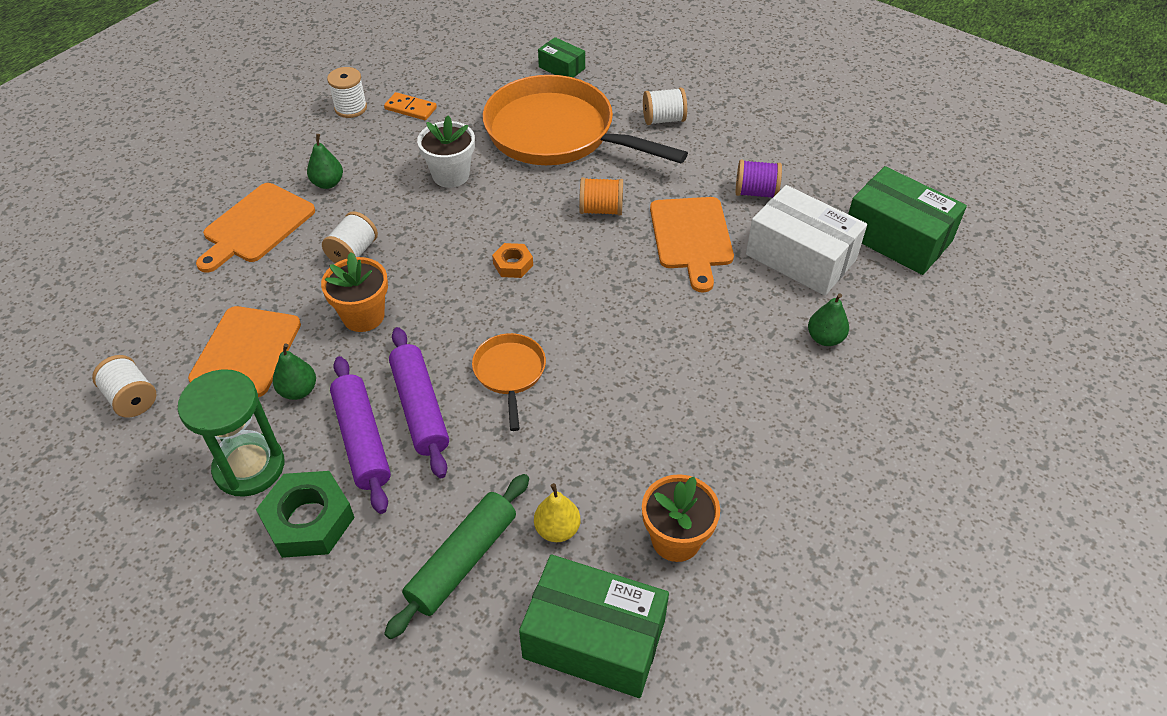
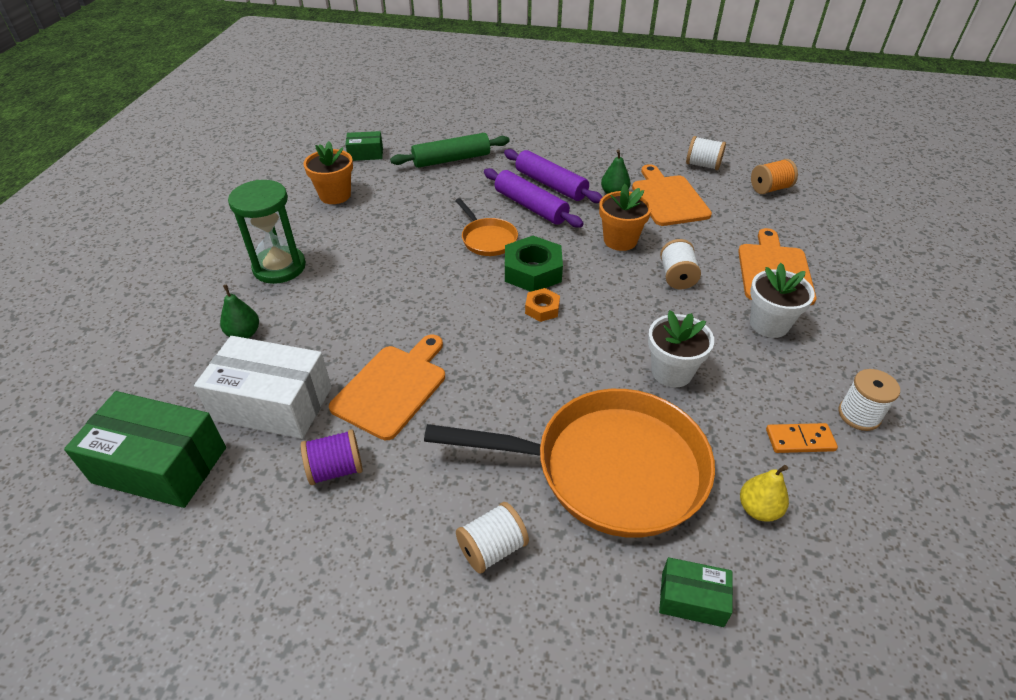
camera: 155 degrees right, 5 degrees down
(249, 467) = (600, 159): green hourglass -> green hourglass (279, 267)
(309, 520) = (545, 151): green nut -> green nut (532, 271)
(328, 183) = (769, 324): green pear -> white flower pot
(462, 561) = (451, 159): green rolling pin -> green rolling pin turned 60 degrees clockwise
(557, 529) = (407, 182): yellow pear -> yellow pear (758, 509)
(594, 639) = (366, 154): green box -> green box, size x0.51
(601, 209) = (498, 386): orange spool -> orange spool (770, 189)
(691, 237) = (392, 388): orange cutting board -> orange cutting board turned 60 degrees clockwise

